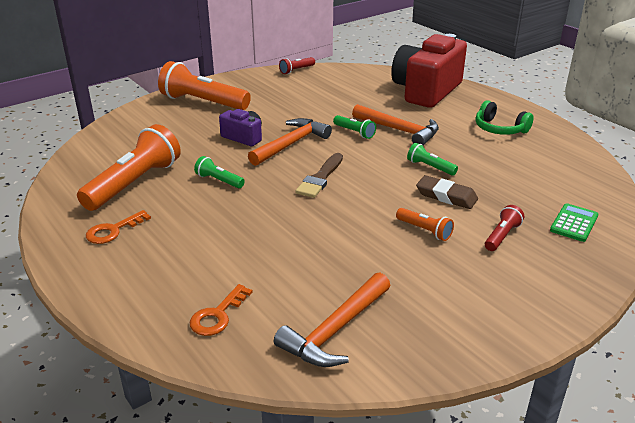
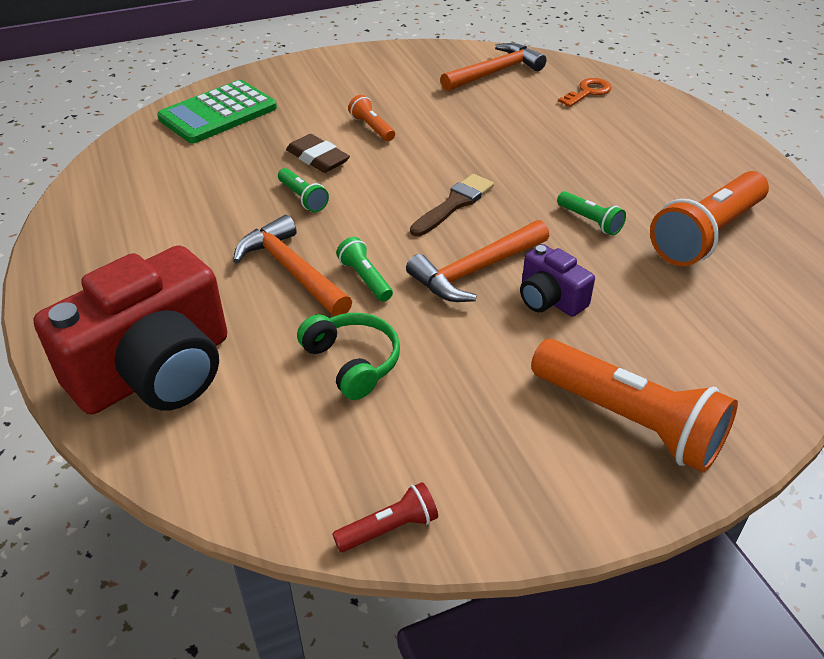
camera: 165 degrees left, 10 degrees up
(113, 231) = (709, 174): orange key -> none
(499, 129) = (138, 247): green headphones -> green headphones (352, 362)
(501, 236) = (301, 113): red flashlight -> none
(574, 223) = (218, 113): green calculator -> green calculator, size x1.83

